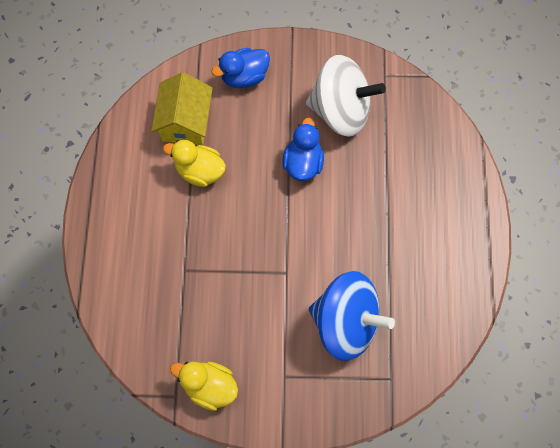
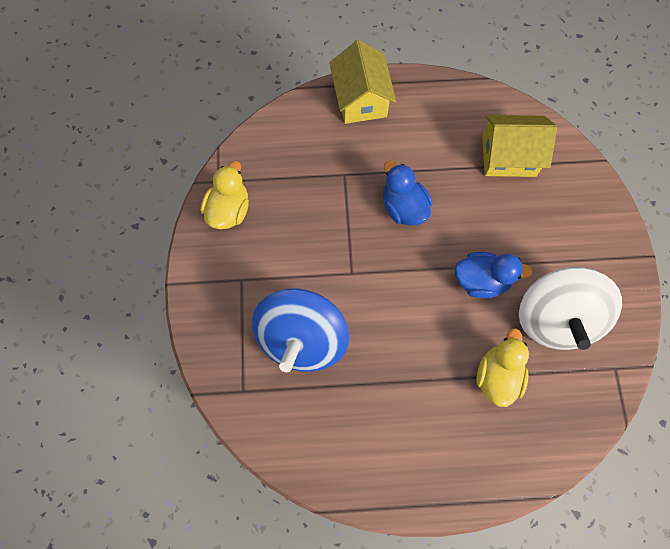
camera: 85 degrees right, 0 degrees up
(103, 246) = (361, 99): none -> yellow house
(200, 171) = (454, 176): yellow duck -> yellow duck (497, 376)
(244, 77) = (576, 209): blue duck -> blue duck (403, 207)

